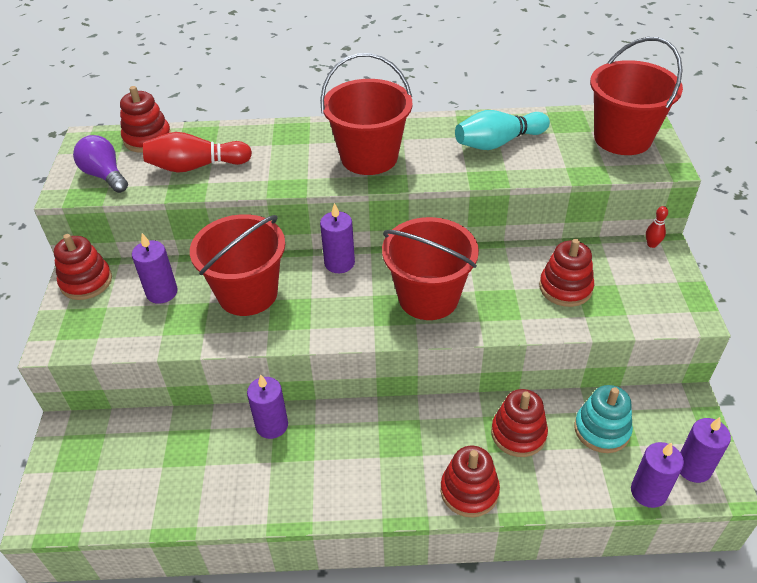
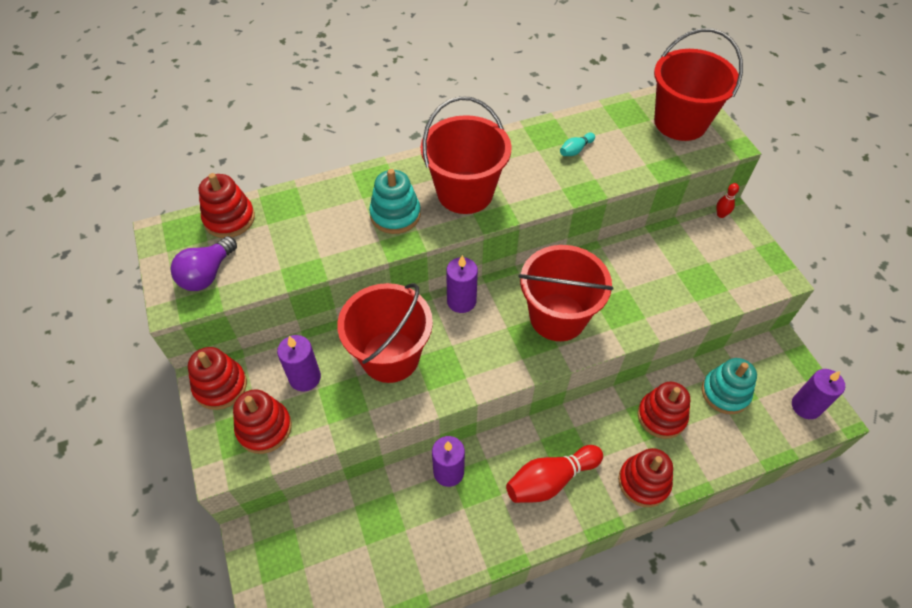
camera: 20 degrees left, 10 degrees up
(105, 176) = (207, 274): purple light bulb -> purple light bulb turned 90 degrees counterclockwise
(196, 166) = (298, 241): red bowling pin -> red bowling pin (550, 480)
(294, 163) = (395, 215): none -> turquoise stacking toy
(498, 143) = (575, 150): turquoise bowling pin -> turquoise bowling pin, size x0.47
(565, 288) = (669, 276): red stacking toy -> red stacking toy (264, 428)
(648, 492) = (781, 438): purple candle -> none

